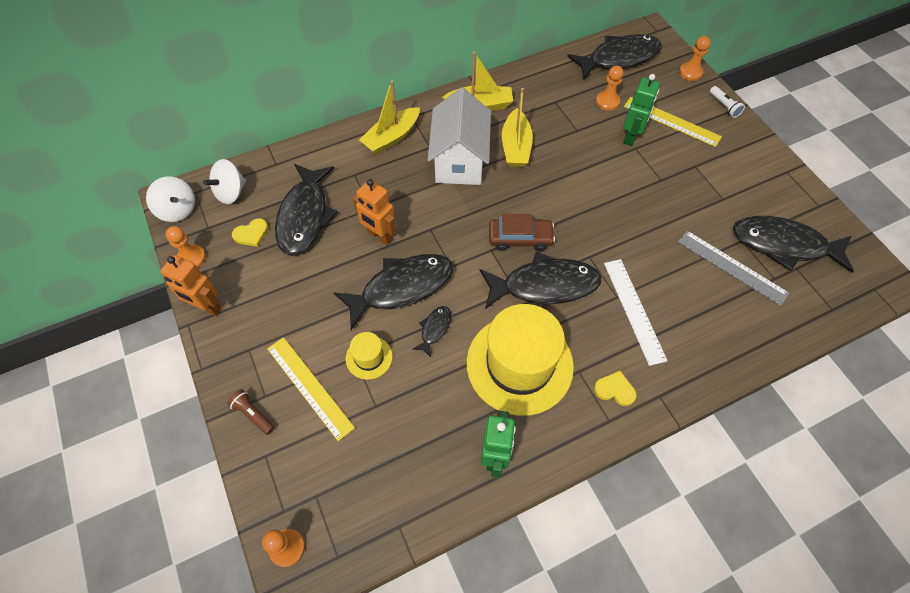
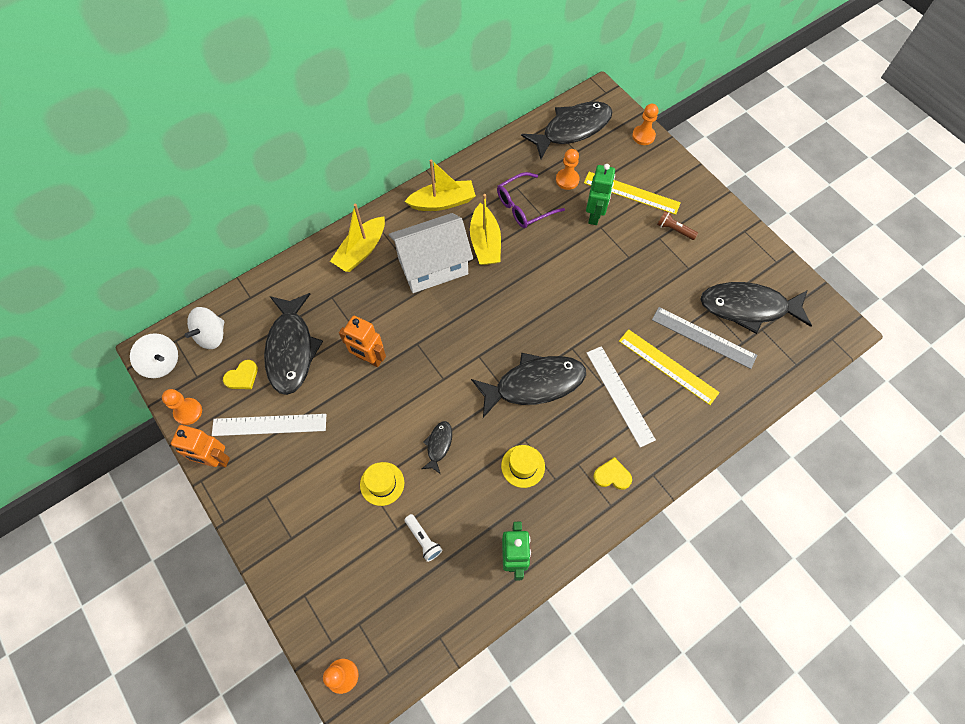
camera: 10 degrees left, 5 degrees up
(253, 414) = (284, 558): brown flashlight -> brown flashlight (674, 230)
(267, 282) = (269, 425): none -> white ruler
(309, 387) = (332, 522): yellow ruler -> yellow ruler (668, 366)
(402, 288) = (400, 409): black fish -> none
(459, 160) = (433, 266): white house -> white house turned 75 degrees clockwise
(519, 364) = (523, 466): yellow hat -> yellow hat, size x0.44
(520, 238) = (504, 340): brown car -> none
(559, 120) = (523, 207): none -> purple glasses
(724, 106) = (679, 169): white flashlight -> white flashlight (423, 539)

